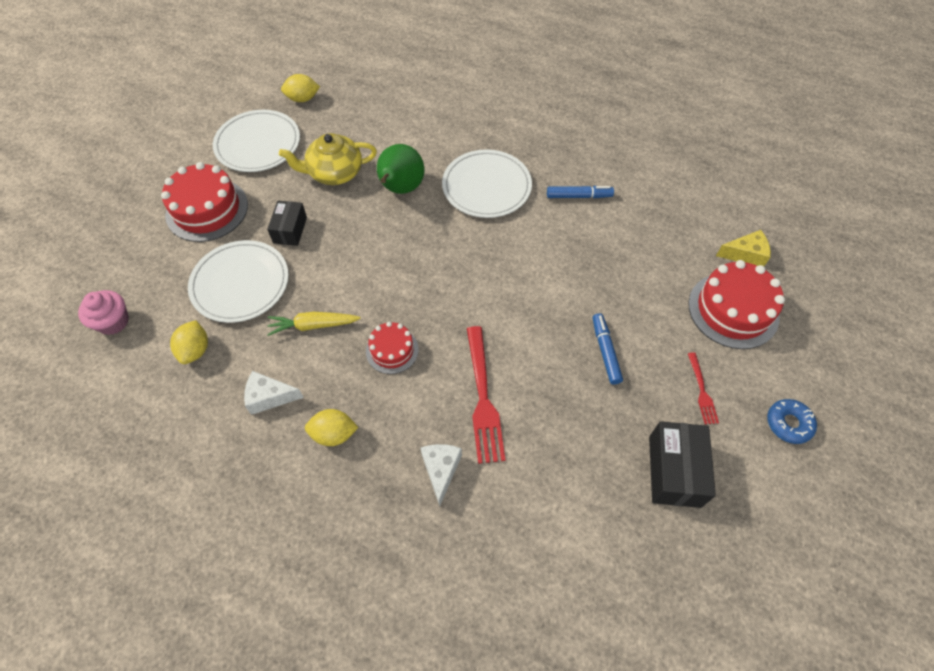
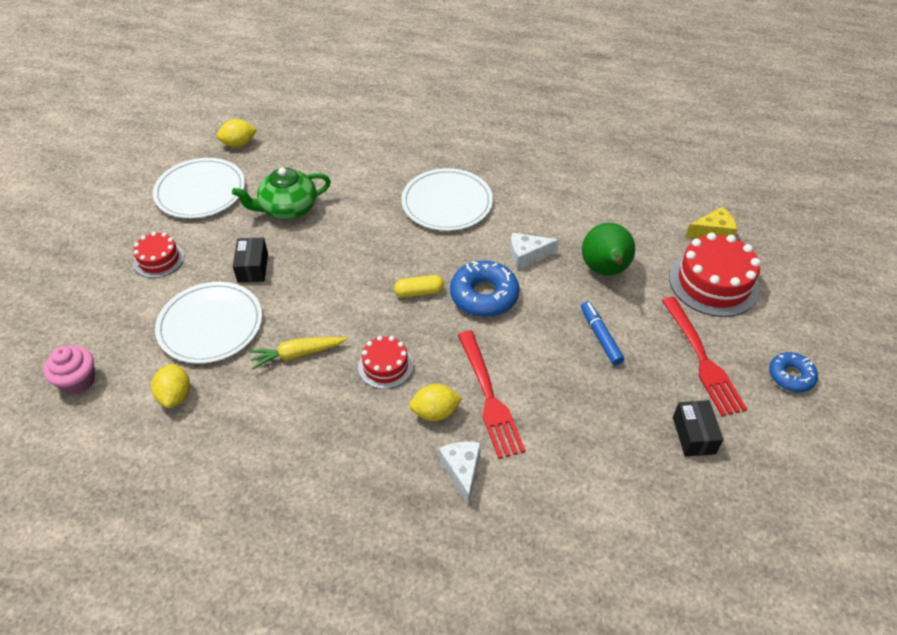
camera: 10 degrees left, 10 degrees down
(207, 209) = (159, 259): red cake -> red cake, size x0.57
(269, 397) = (266, 429): white cheese -> white cheese (527, 256)
(334, 173) = (288, 209): yellow teapot -> green teapot
(334, 434) = (342, 454): yellow lemon -> yellow lemon (435, 412)
(401, 189) = (360, 215): green pear -> green pear (605, 270)
(440, 278) = (419, 292): none -> yellow capsule
(501, 290) = (484, 295): none -> blue donut
(579, 196) = (540, 200): blue marker -> none
(674, 471) = (693, 435): black box -> black box, size x0.65
(702, 391) = (702, 359): red fork -> red fork, size x1.89

